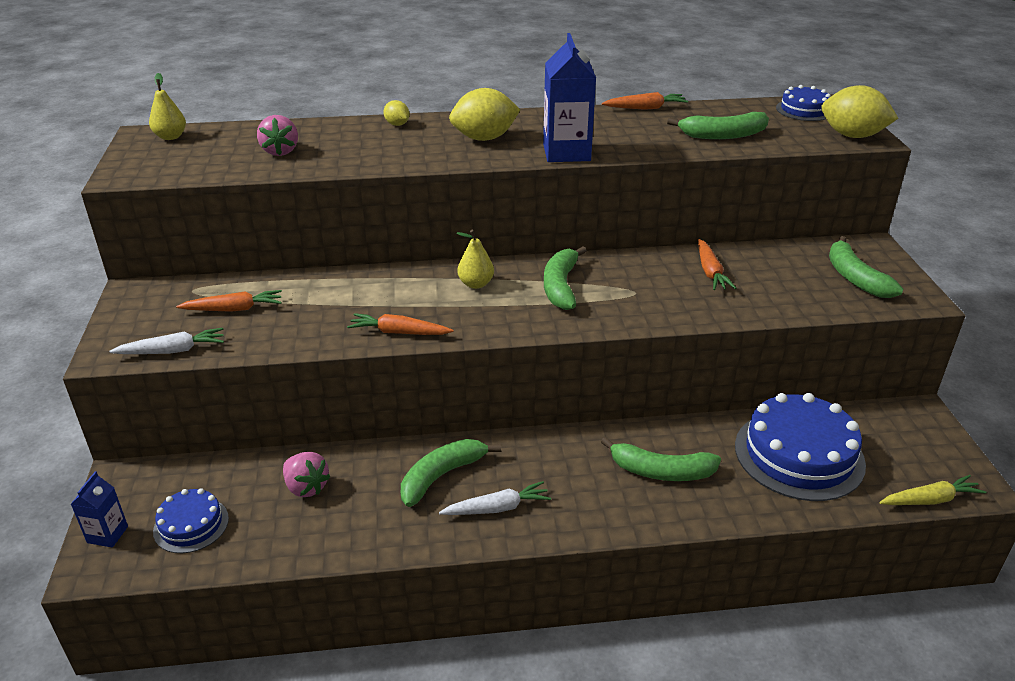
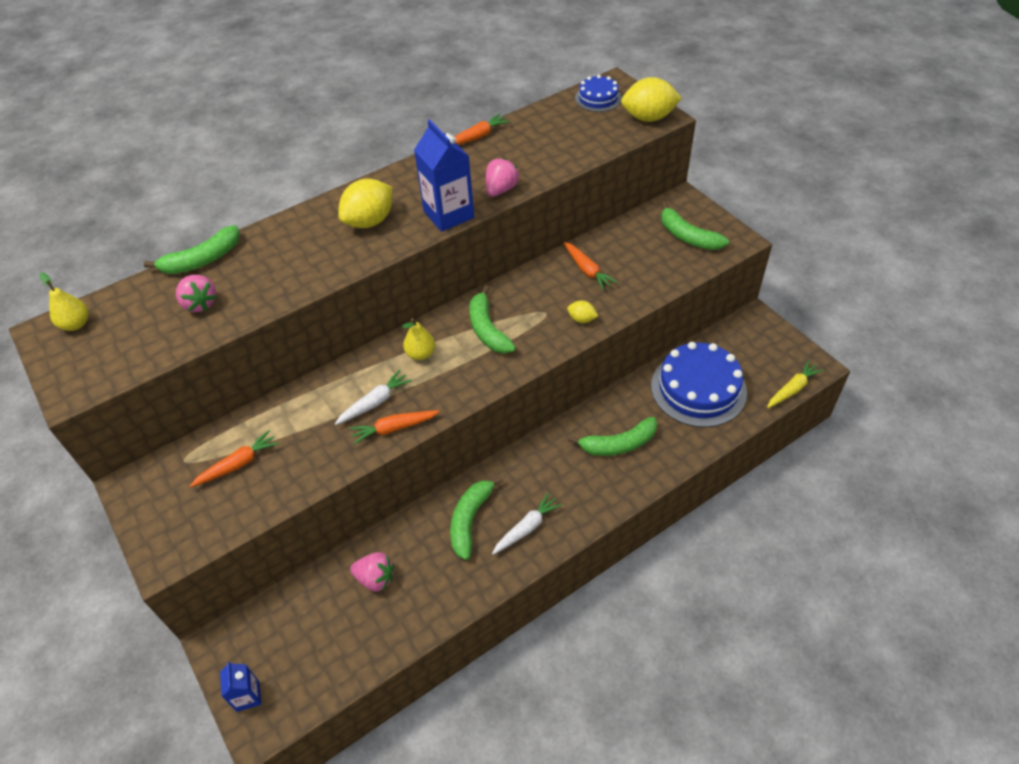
camera: 25 degrees left, 15 degrees up
(173, 351) = (219, 529): white carrot -> white carrot (375, 402)
(191, 525) = (309, 654): blue cake -> none
(397, 124) = (281, 231): yellow lemon -> yellow lemon (582, 319)
(637, 149) = (501, 190): none -> pink strawberry
(723, 135) = (556, 150): green banana -> green banana (202, 260)

